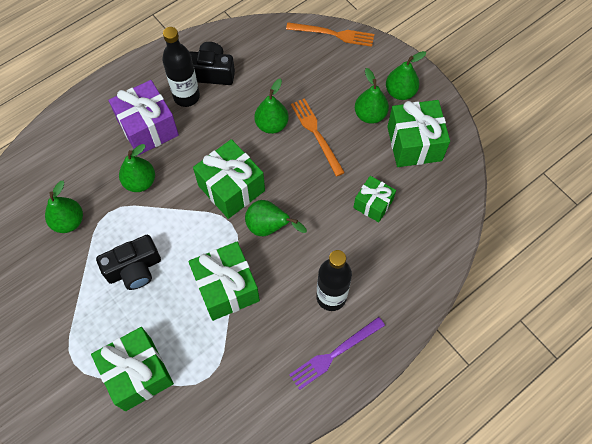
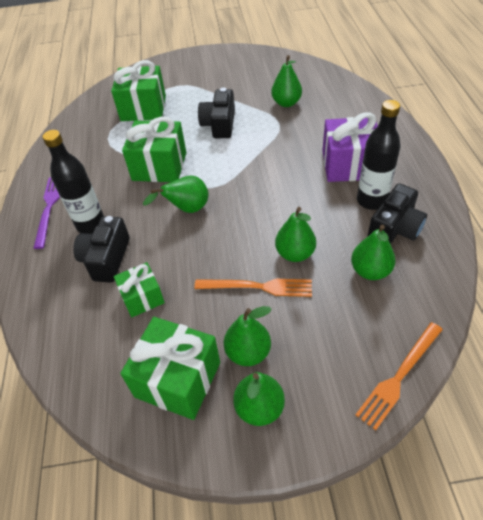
camera: 125 degrees right, 15 degrees down
(140, 182) = (294, 146): green pear -> green pear (370, 271)
(231, 188) = (245, 198): green gift -> none
(356, 256) = (106, 259): none -> black camera

